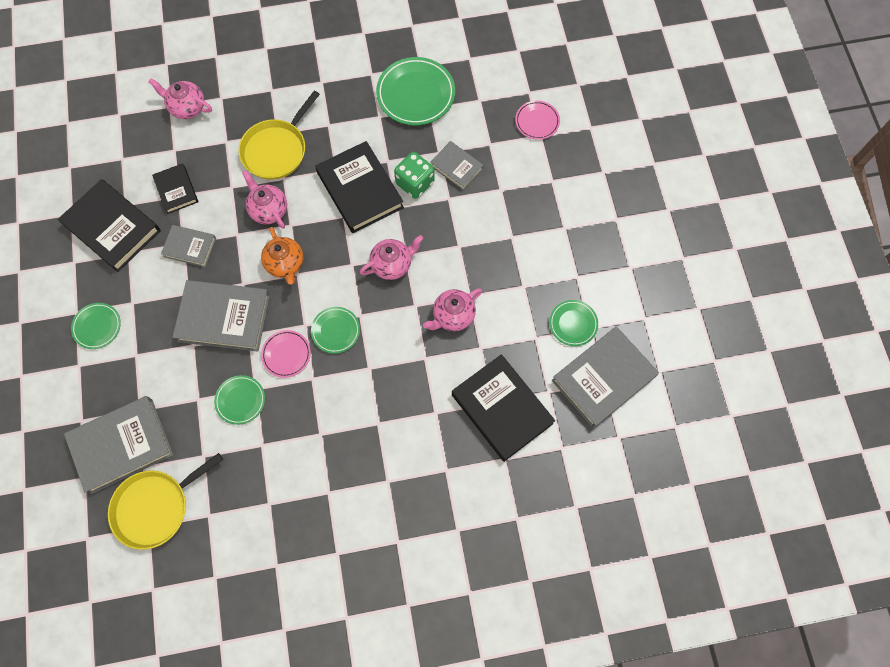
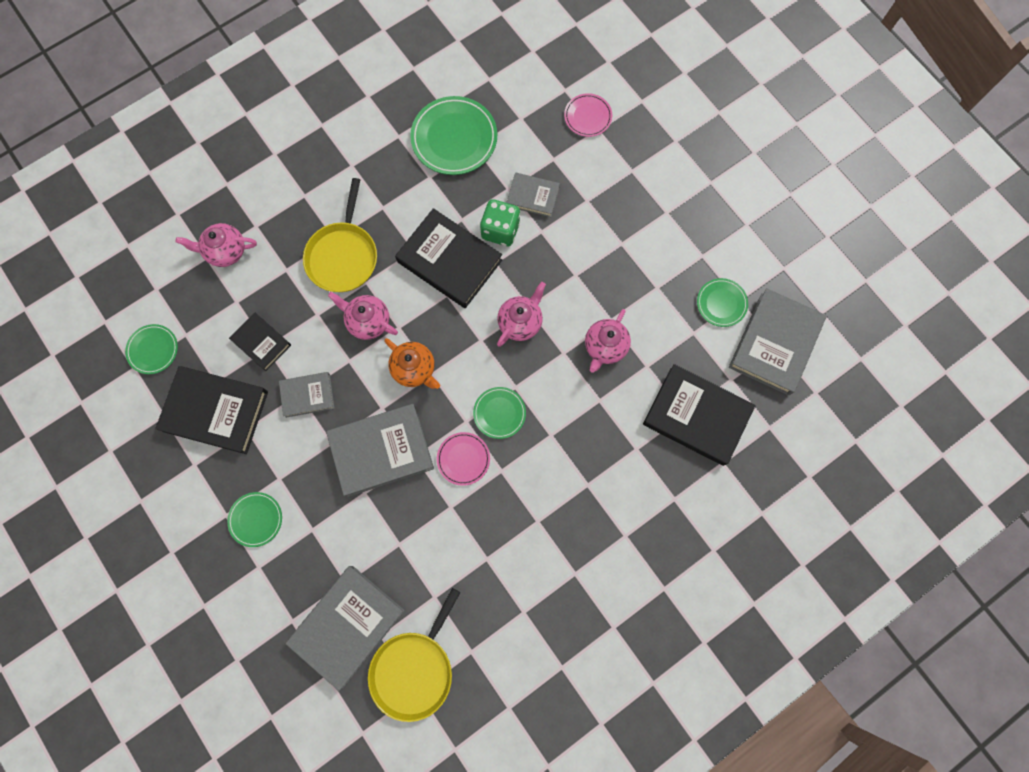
camera: 25 degrees left, 5 degrees up
(240, 400) = (442, 525): green plate -> green plate (153, 350)

